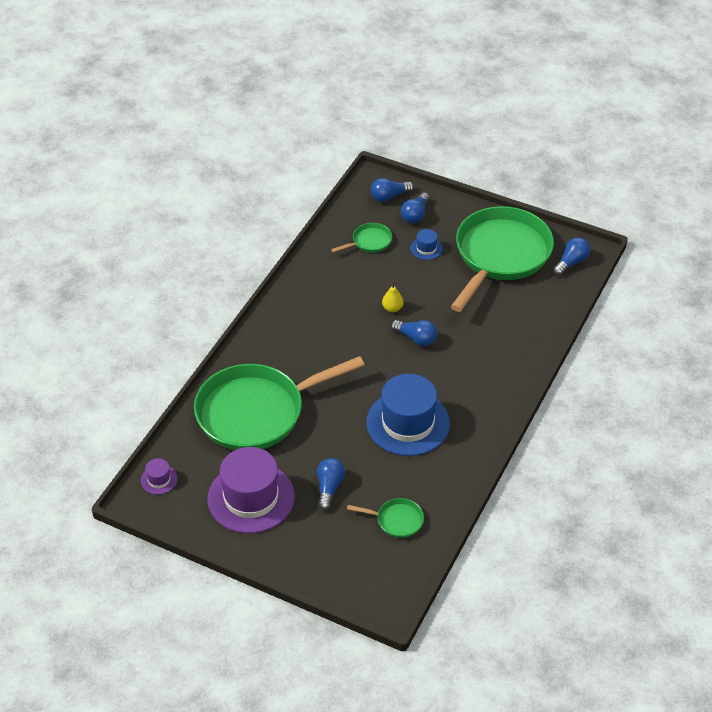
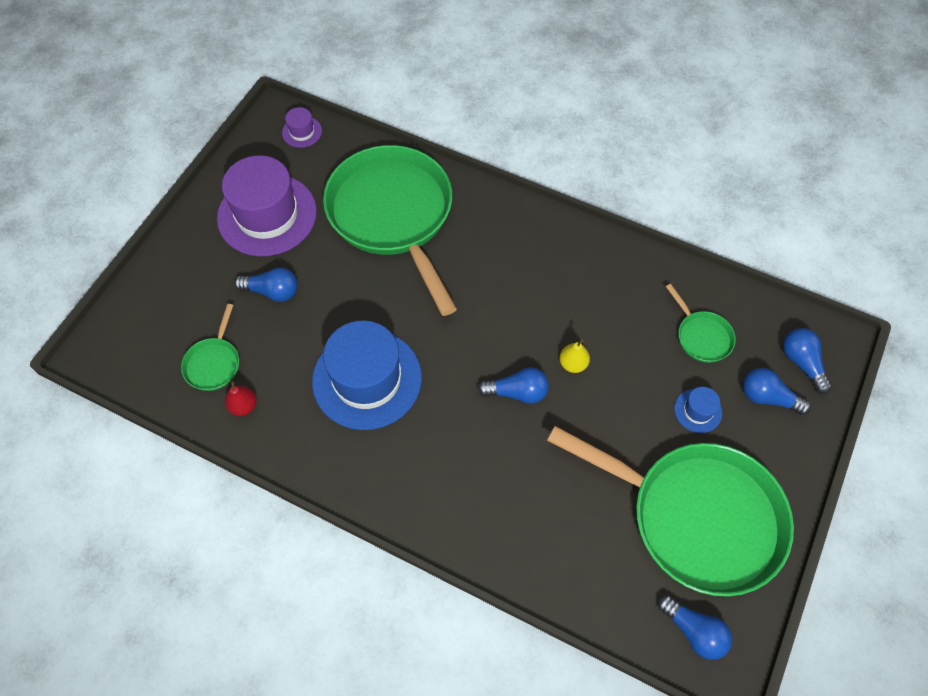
camera: 90 degrees right, 15 degrees up
(416, 338) = (517, 392): blue light bulb -> blue light bulb turned 120 degrees counterclockwise
(433, 497) = (243, 406): none -> red pear

